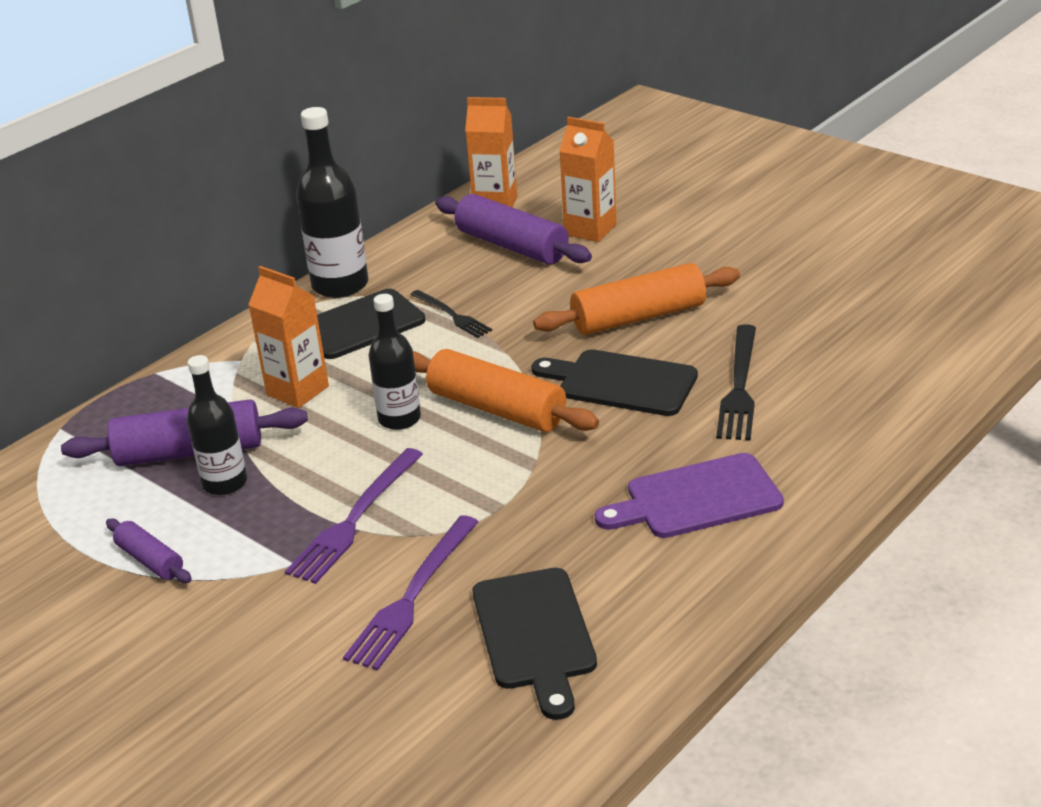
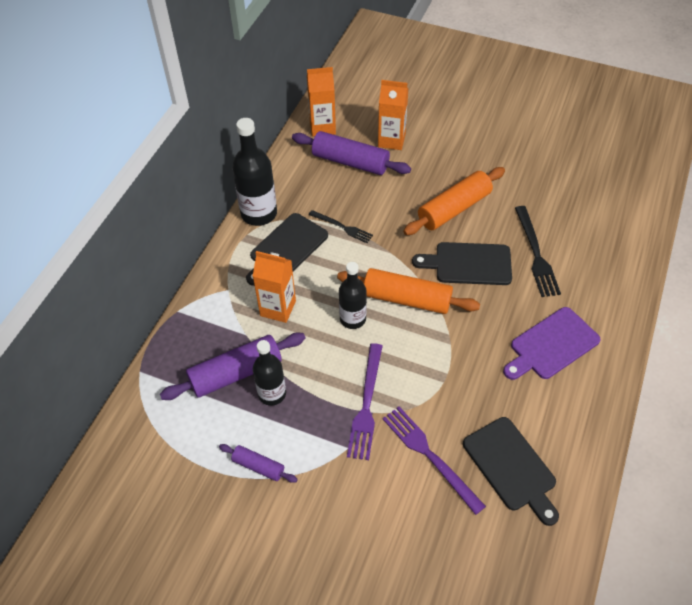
camera: 20 degrees left, 20 degrees up
(412, 596) = (429, 456): purple fork -> purple fork turned 135 degrees clockwise

